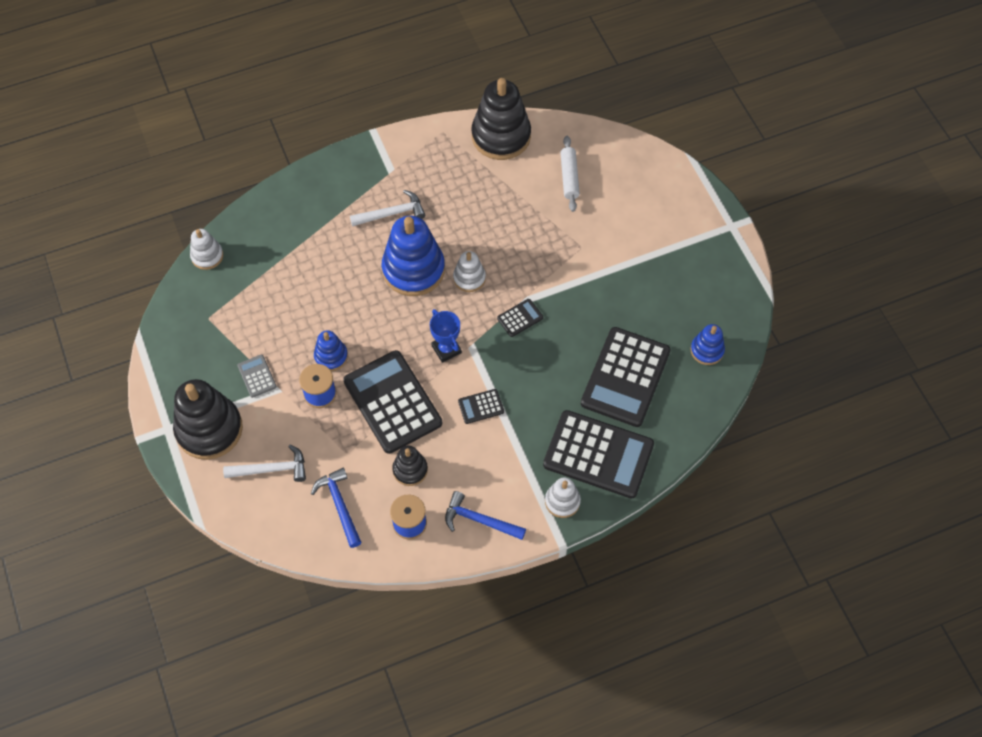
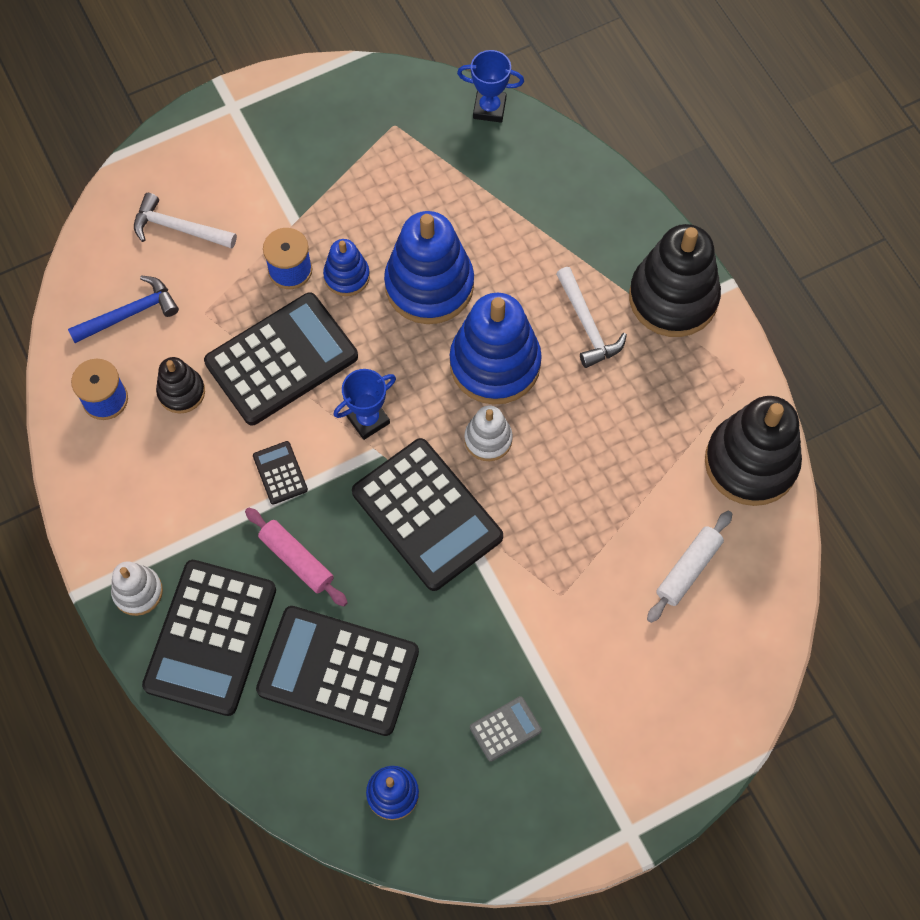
camera: 85 degrees right, 5 degrees up
(207, 256) = (489, 108): white stacking toy -> blue trophy
(209, 429) = (233, 151): black stacking toy -> black stacking toy (673, 298)
(257, 376) = (311, 193): grey calculator -> grey calculator (505, 729)
(271, 469) = (179, 228): white hammer -> white hammer turned 120 degrees clockwise
(347, 304) = (429, 285): none -> blue stacking toy
(480, 520) = (109, 486): blue hammer -> none
(520, 318) = (427, 514): black calculator -> black calculator, size x2.33
(546, 399) = (296, 560): none -> pink rolling pin
(569, 177) = (688, 569): white rolling pin -> white rolling pin turned 45 degrees counterclockwise

